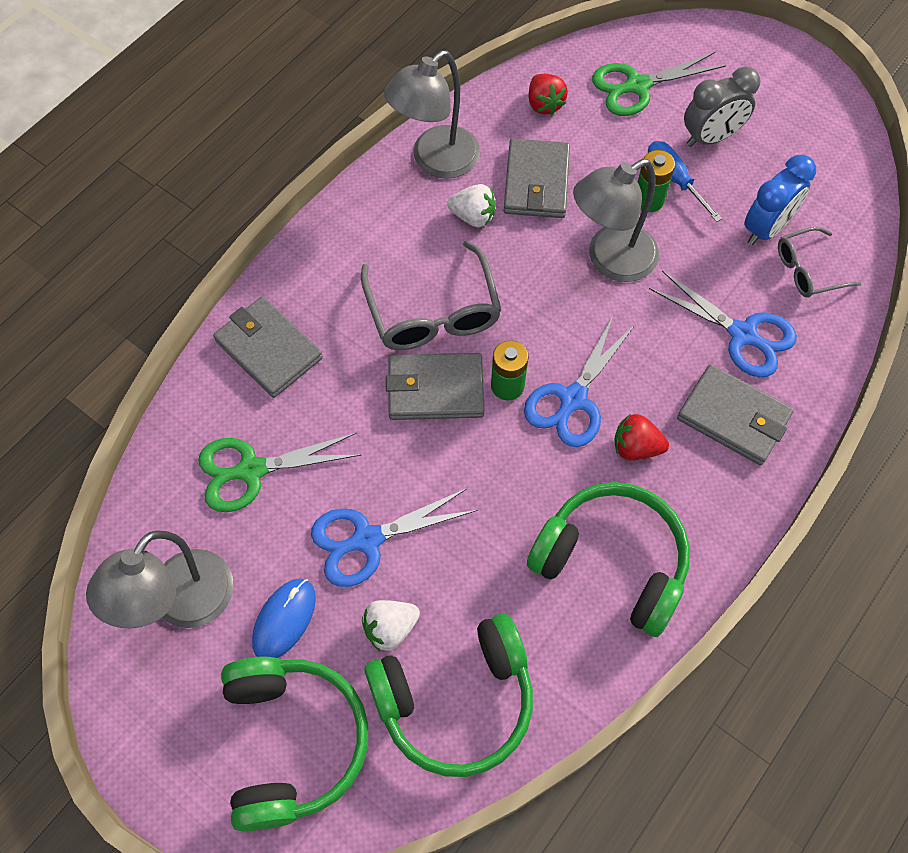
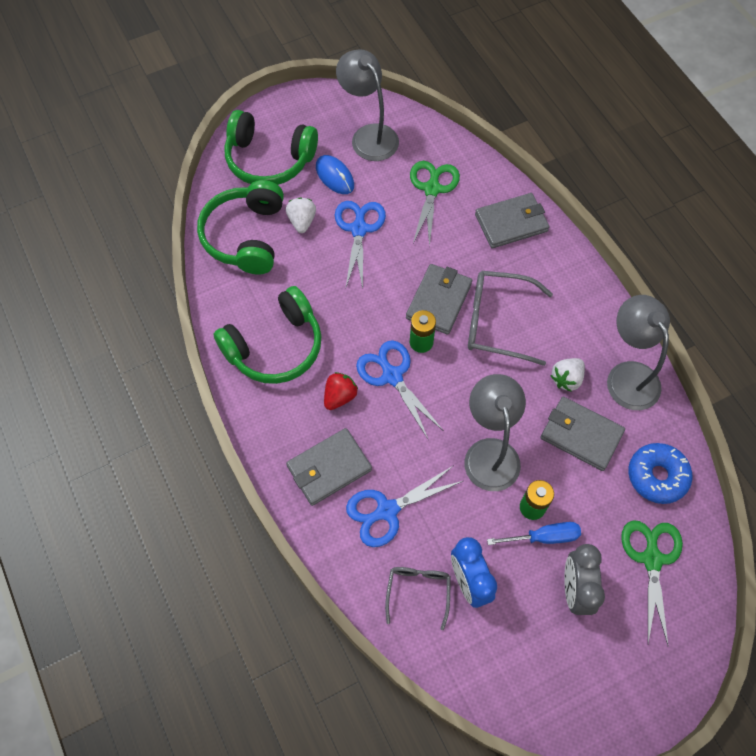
camera: 115 degrees right, 0 degrees up
(544, 104) = (657, 476): red strawberry -> blue donut

